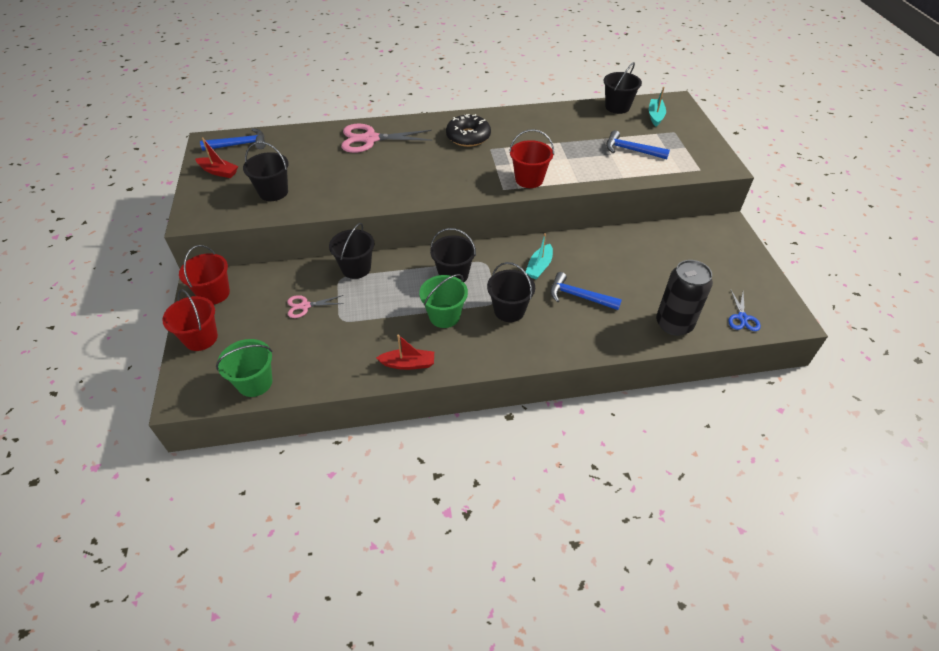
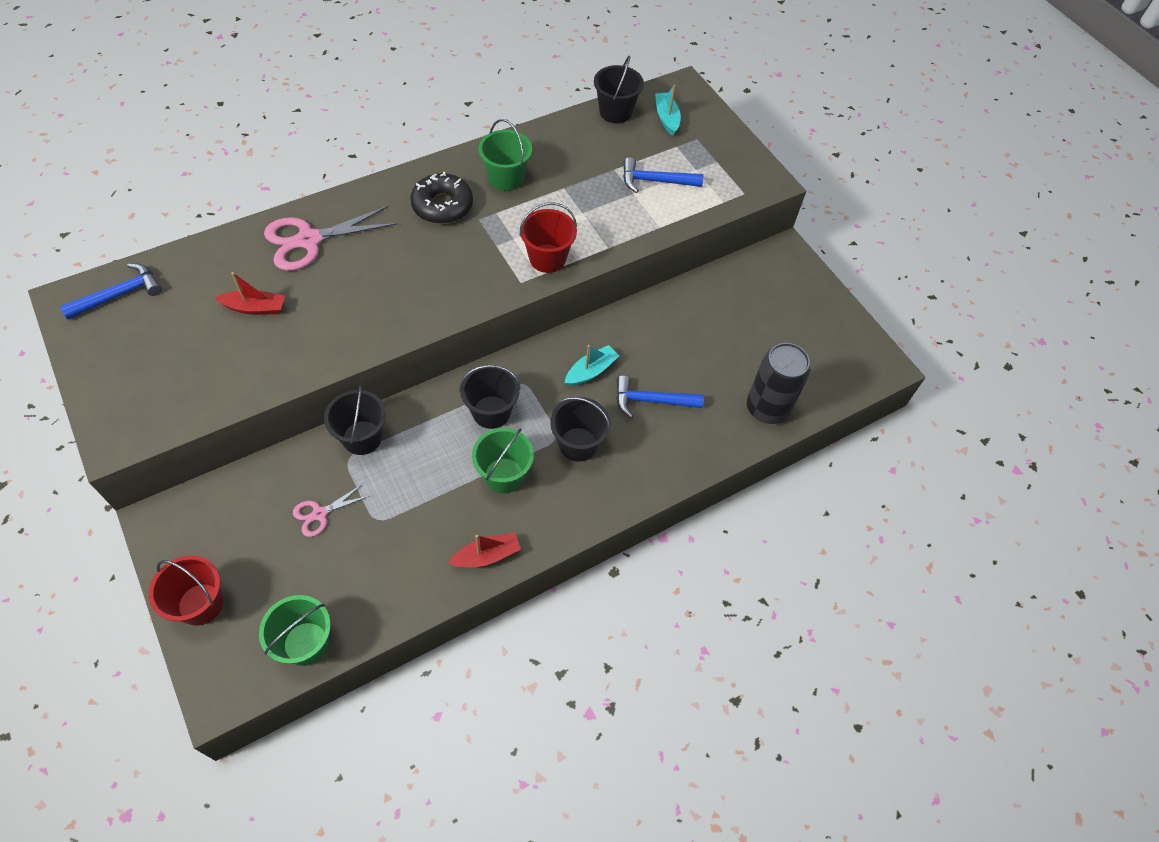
camera: 25 degrees left, 10 degrees up
(214, 293) = (184, 532): red bucket -> none
(219, 172) = (112, 351): red boat -> red boat (255, 308)
(273, 192) = (212, 365): black bucket -> none
(520, 130) = (506, 178): none -> green bucket
(539, 267) = (591, 371): turquoise boat -> turquoise boat turned 135 degrees counterclockwise
(742, 318) = (835, 378): blue scissors -> none

